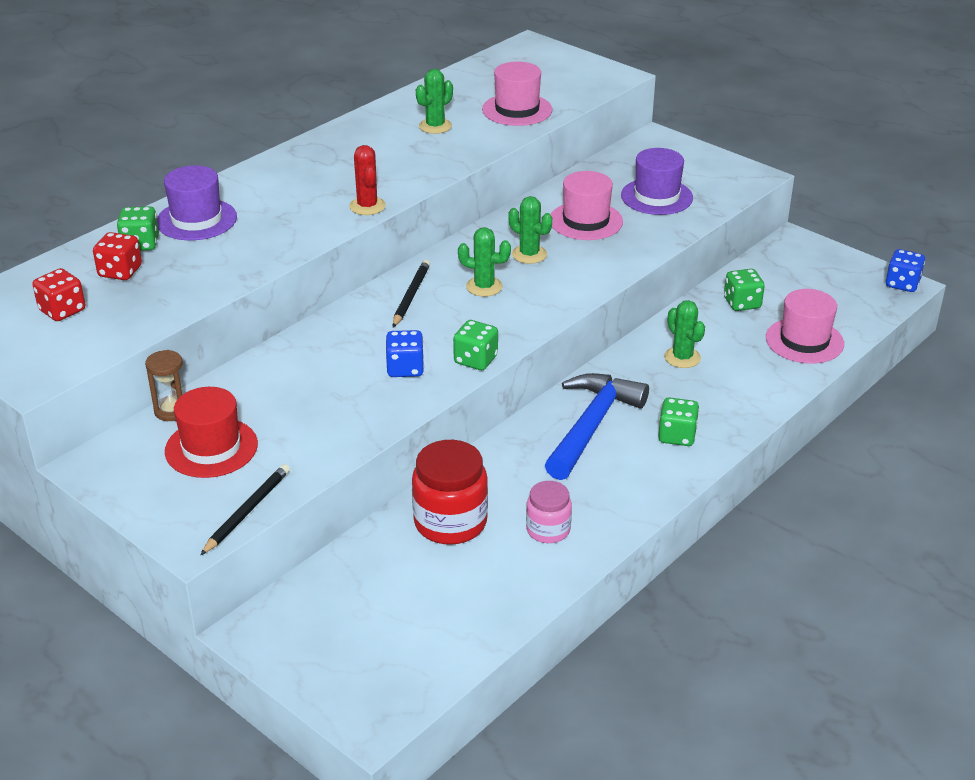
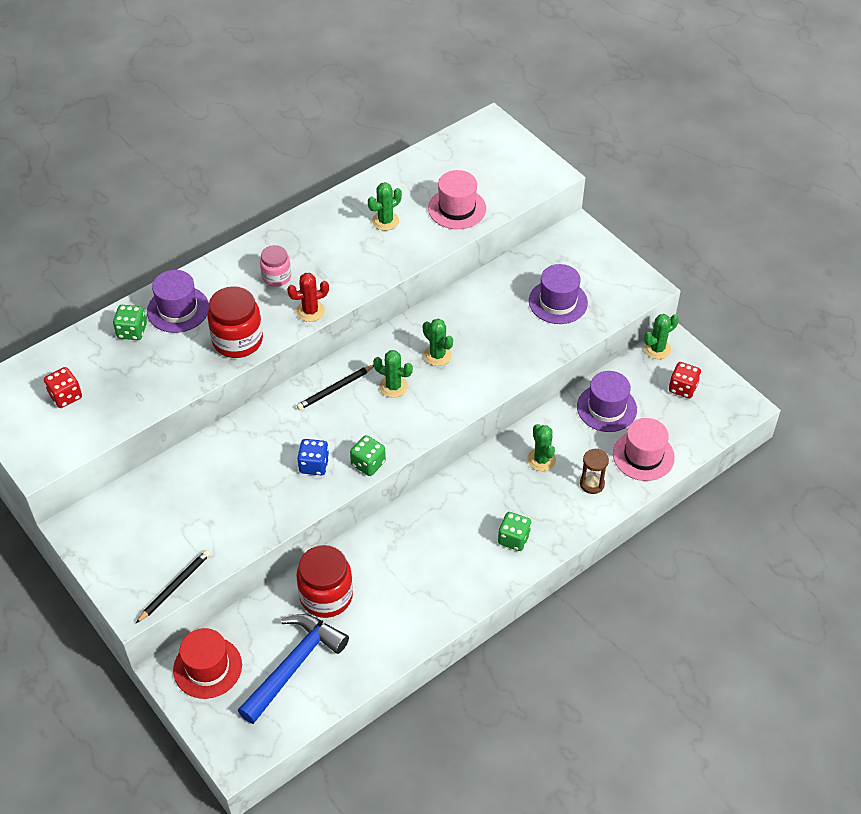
camera: 10 degrees right, 15 degrees up
(120, 272) = (113, 360): red dice -> red dice (682, 388)
(172, 410) = (138, 483): brown hourglass -> brown hourglass (592, 484)
(211, 448) = (160, 523): red hat -> red hat (207, 667)
(281, 239) = (237, 340): none -> red jar
(367, 206) = (310, 311): red cactus -> red cactus turned 75 degrees clockwise
(411, 296) = (335, 389): black pencil -> black pencil turned 150 degrees counterclockwise
(548, 530) = (394, 614): pink jar -> pink jar (276, 277)
(586, 221) = (492, 323): pink hat -> none
(592, 425) = (452, 519): blue hammer -> blue hammer (294, 665)
(742, 303) = (606, 408): green dice -> purple hat
(779, 247) = (657, 349): none -> green cactus
(902, 284) = (744, 404): blue dice -> none

